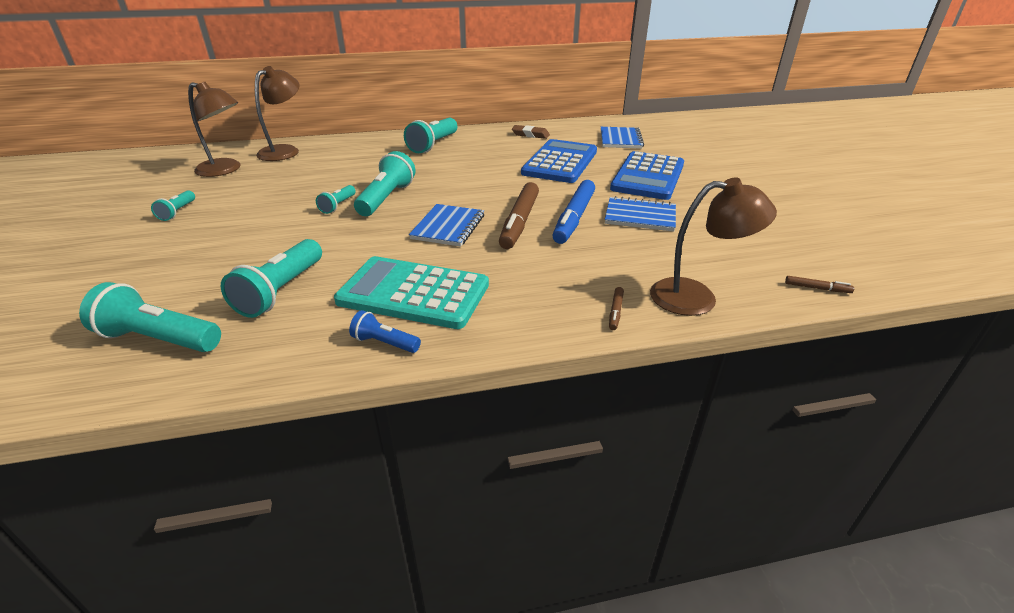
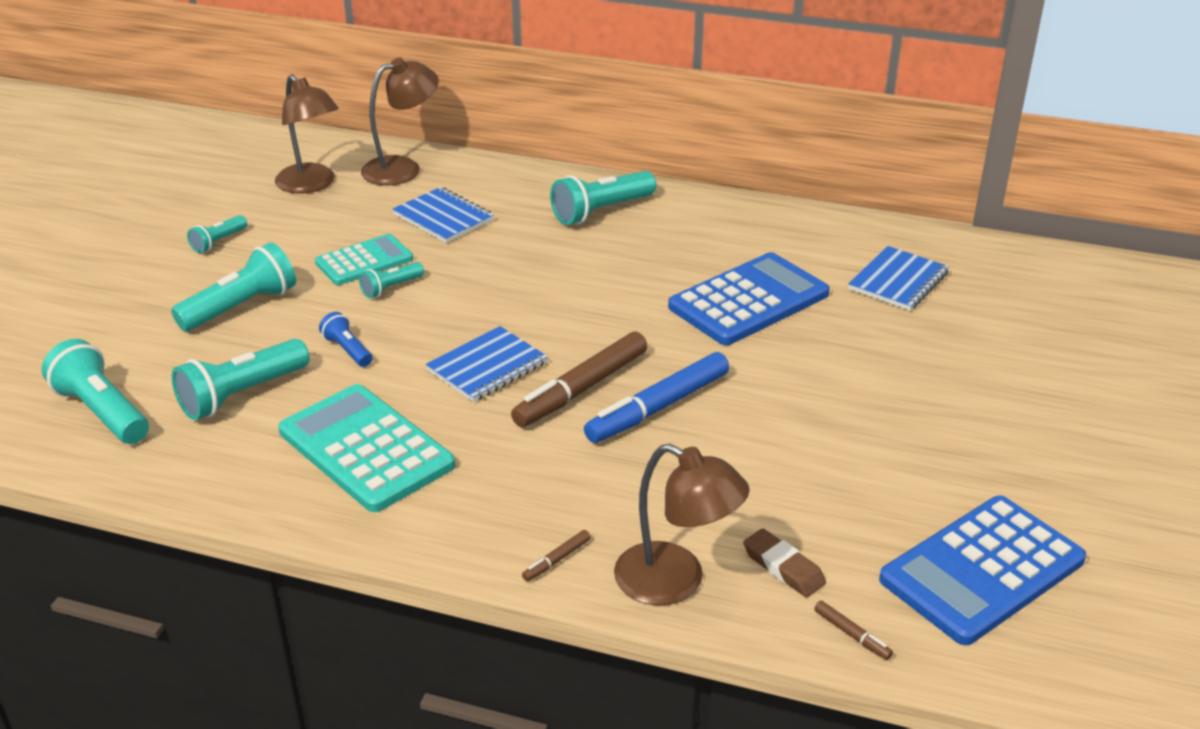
camera: 30 degrees right, 0 degrees up
(304, 197) = (364, 261): none -> turquoise calculator
(384, 343) = (287, 498): blue flashlight -> blue flashlight (347, 350)
(386, 198) = (456, 294): turquoise flashlight -> turquoise flashlight (241, 307)
(530, 135) = (764, 230): brown eraser -> brown eraser (783, 567)
(640, 216) = (752, 436): blue notebook -> blue notebook (443, 218)
(648, 177) = (850, 370): blue calculator -> blue calculator (982, 570)

